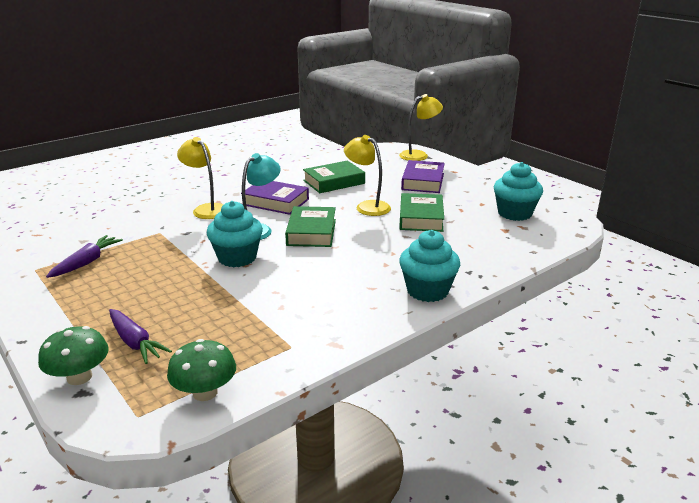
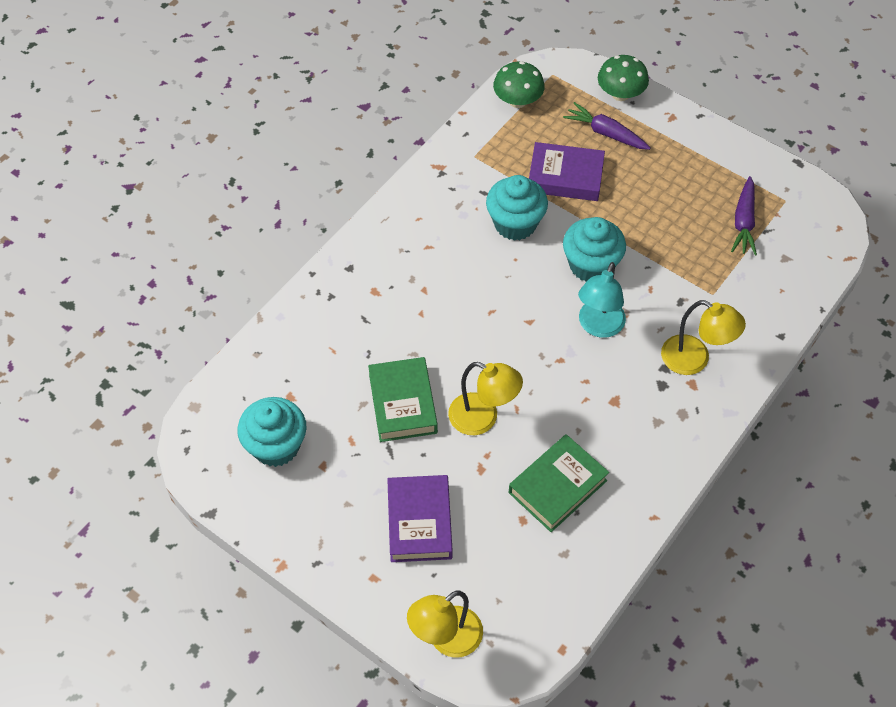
camera: 165 degrees right, 30 degrees up
(275, 202) = (613, 401): purple book -> purple book (565, 177)
(311, 232) = (531, 335): green book -> none
(427, 291) = (370, 254): turquoise cupcake -> turquoise cupcake (515, 223)

